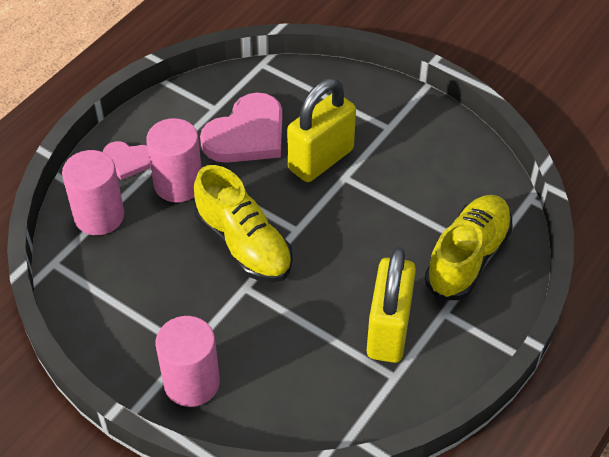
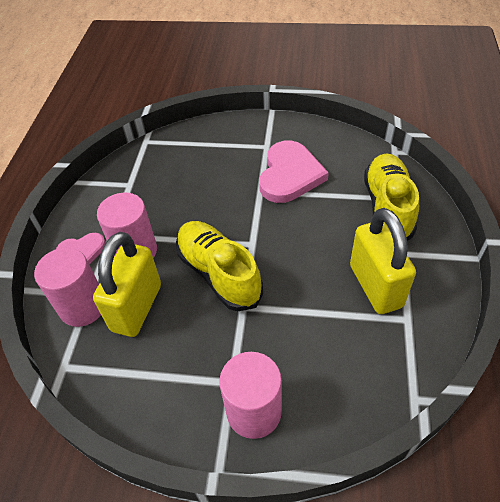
camera: 25 degrees left, 0 degrees up
(243, 244) = (219, 273): yellow shoe -> yellow shoe turned 150 degrees counterclockwise
(247, 134) = (166, 192): pink heart -> pink heart (290, 175)
(321, 159) = (234, 186): yellow padlock -> yellow padlock (136, 307)

